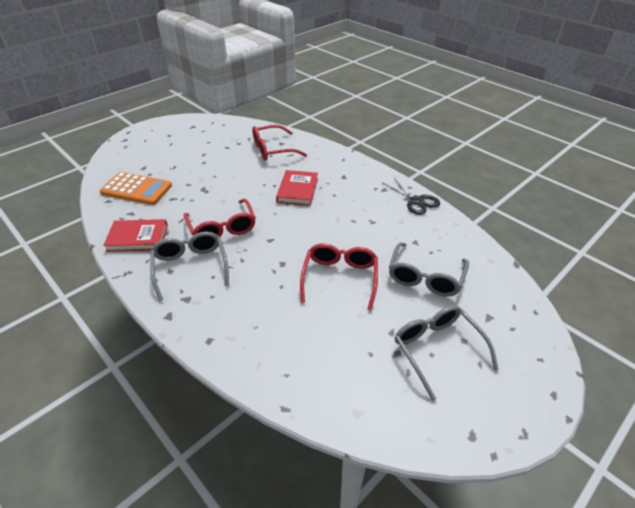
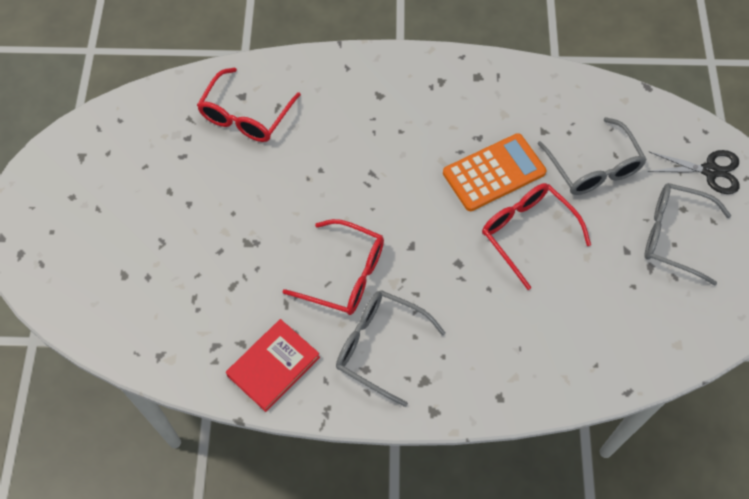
camera: 45 degrees left, 20 degrees up
(136, 189) = (168, 311): orange calculator -> orange calculator (494, 173)
(297, 190) = (355, 156): red book -> none
(416, 201) = (489, 73): black scissors -> black scissors (710, 171)

